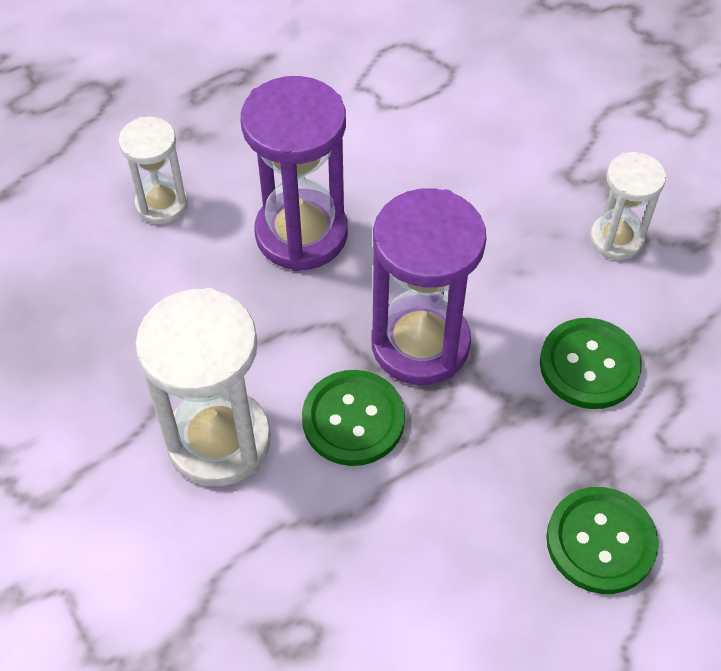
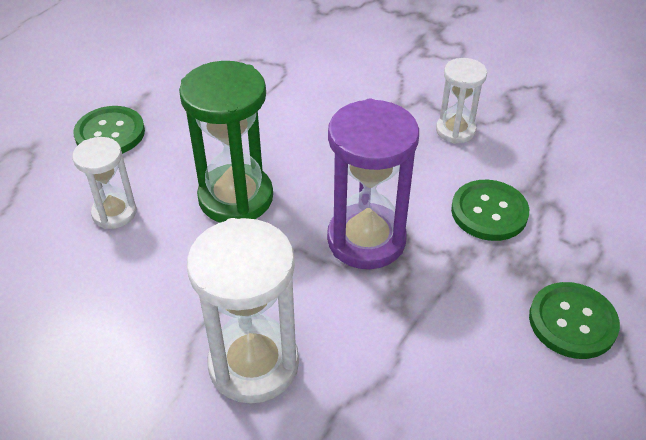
camera: 25 degrees left, 10 degrees down
(301, 234) = (236, 198): purple hourglass -> green hourglass
(353, 419) = (349, 308): green button -> green button (110, 133)

